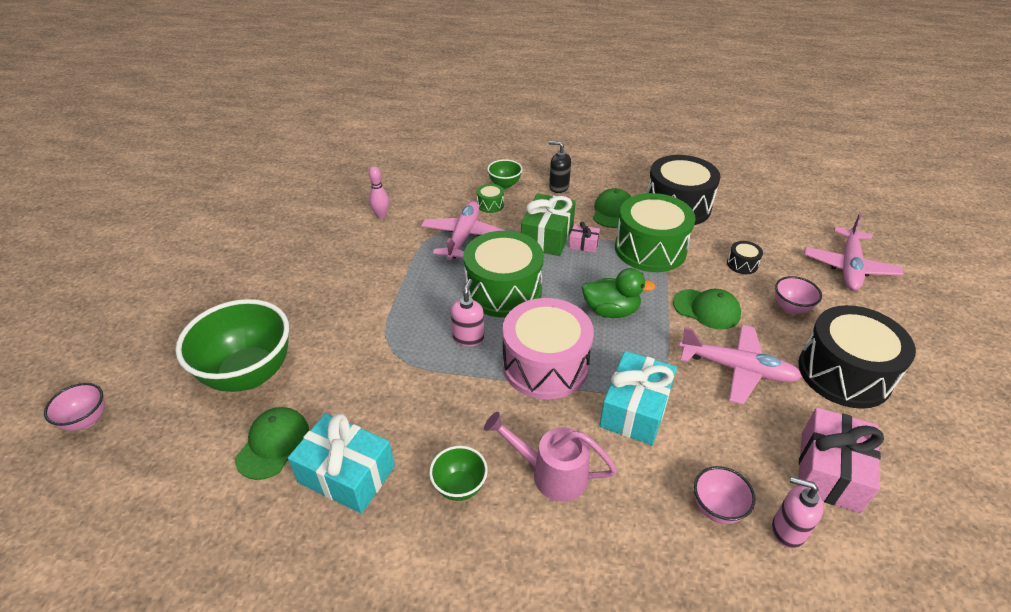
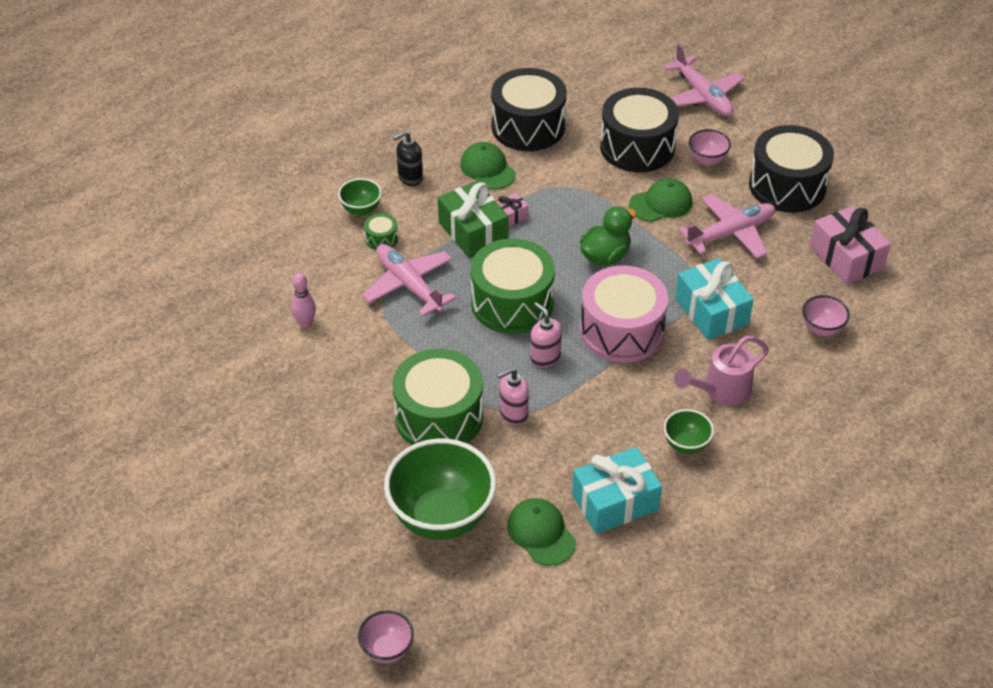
camera: 50 degrees left, 5 degrees up
(650, 249) = (561, 183): green drum -> green drum (439, 416)
(742, 264) = (637, 147): black drum -> black drum, size x2.42
(787, 530) = (864, 309): pink soap dispenser -> pink soap dispenser (513, 413)

